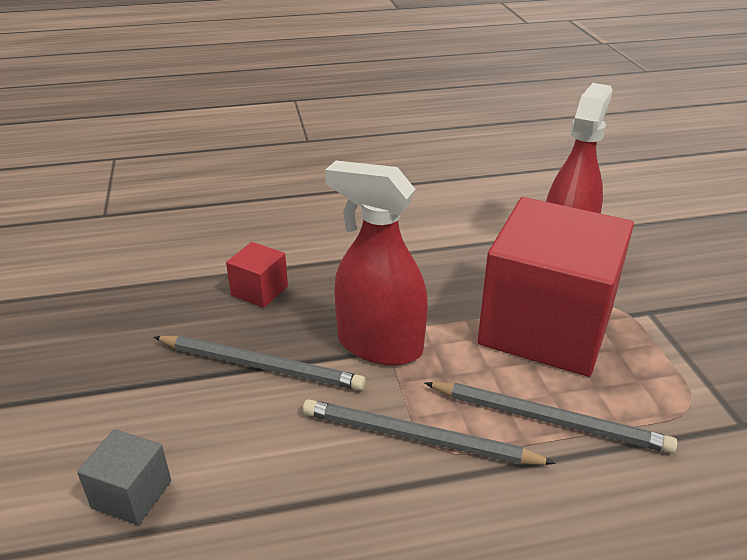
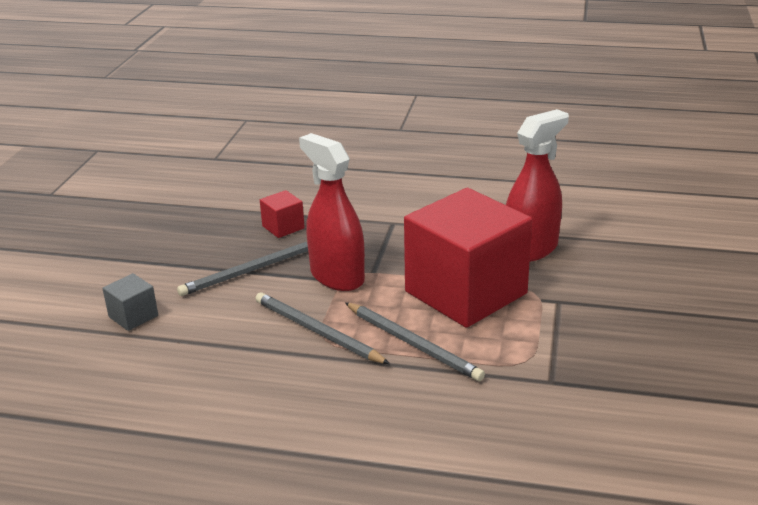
camera: 25 degrees right, 5 degrees down
(261, 366) = (251, 271): grey pencil -> grey pencil turned 105 degrees clockwise

